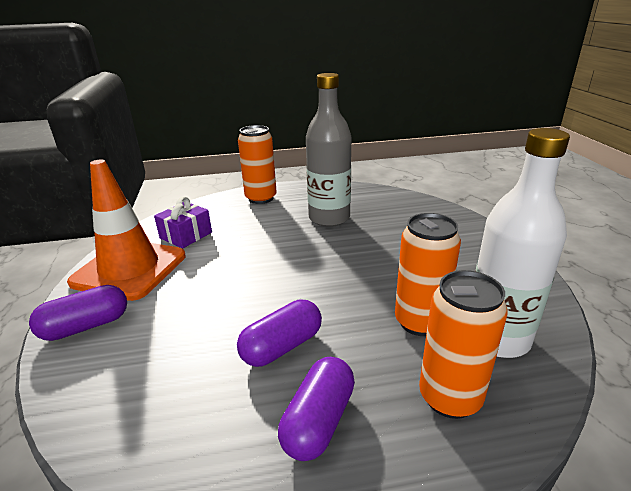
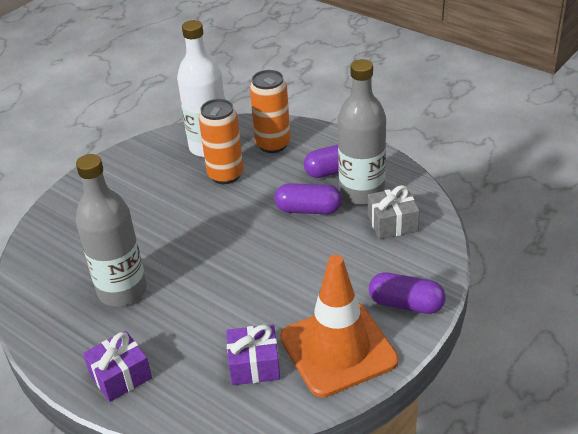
camera: 130 degrees left, 10 degrees up
(163, 398) = (392, 223): none -> grey gift
(244, 413) = (362, 192): none -> grey bottle
(261, 198) = (120, 376): orange can -> purple gift

